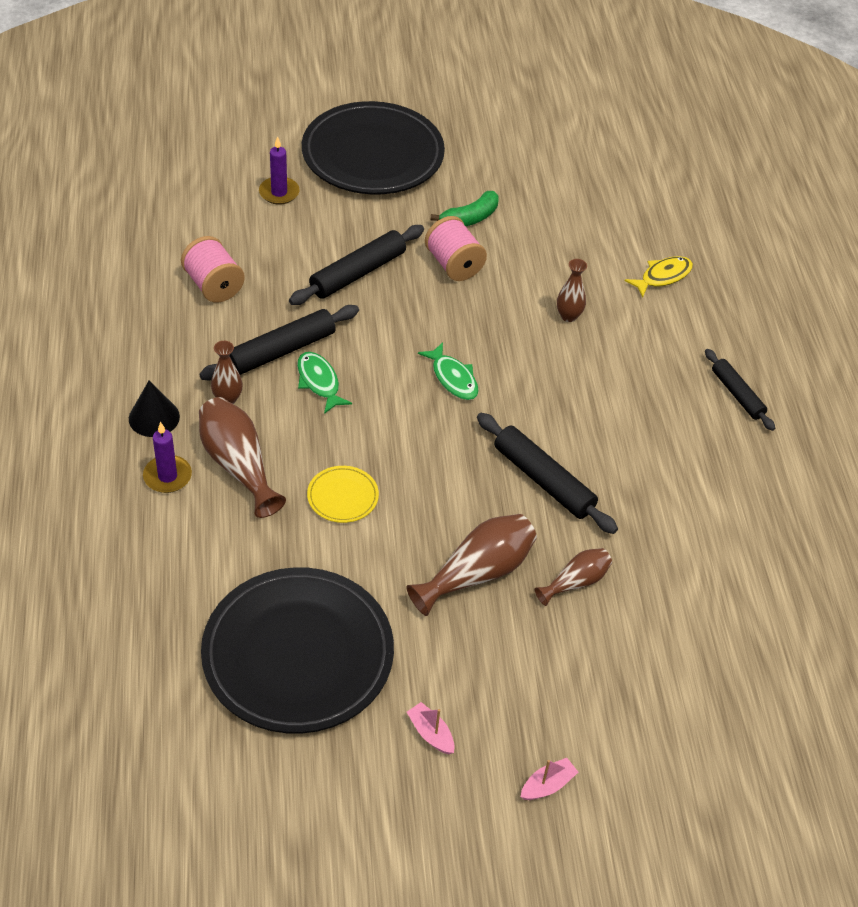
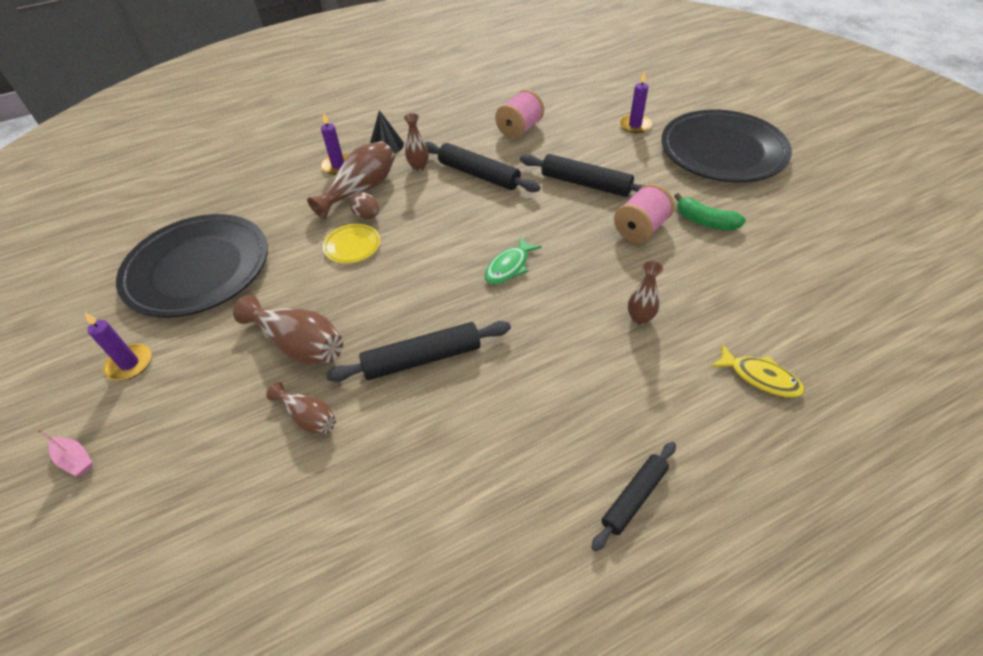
camera: 75 degrees right, 0 degrees up
(295, 471) = (367, 216): none -> brown egg
(319, 382) = (459, 200): green fish -> none
(431, 733) = (130, 364): pink boat -> purple candle
(544, 480) = (422, 359): black rolling pin -> black rolling pin turned 45 degrees clockwise

